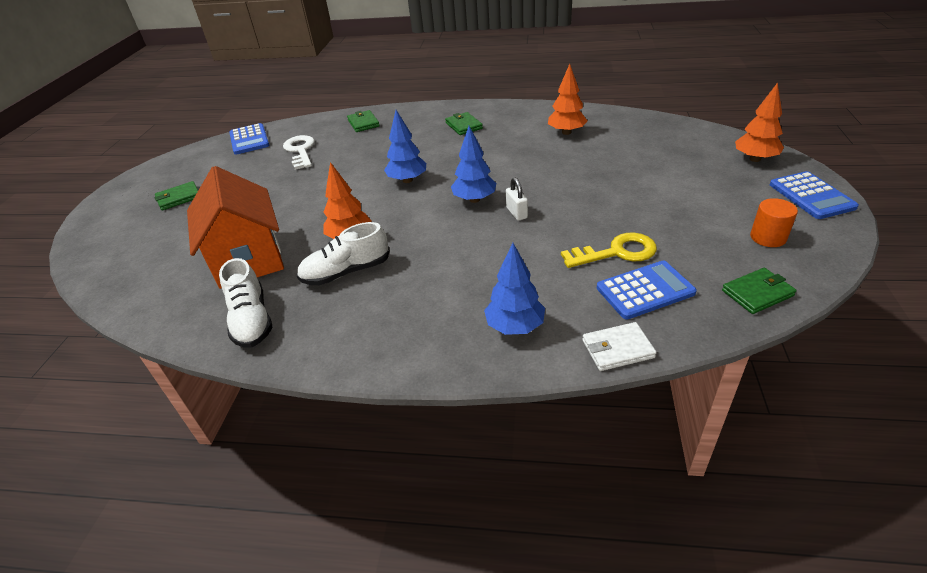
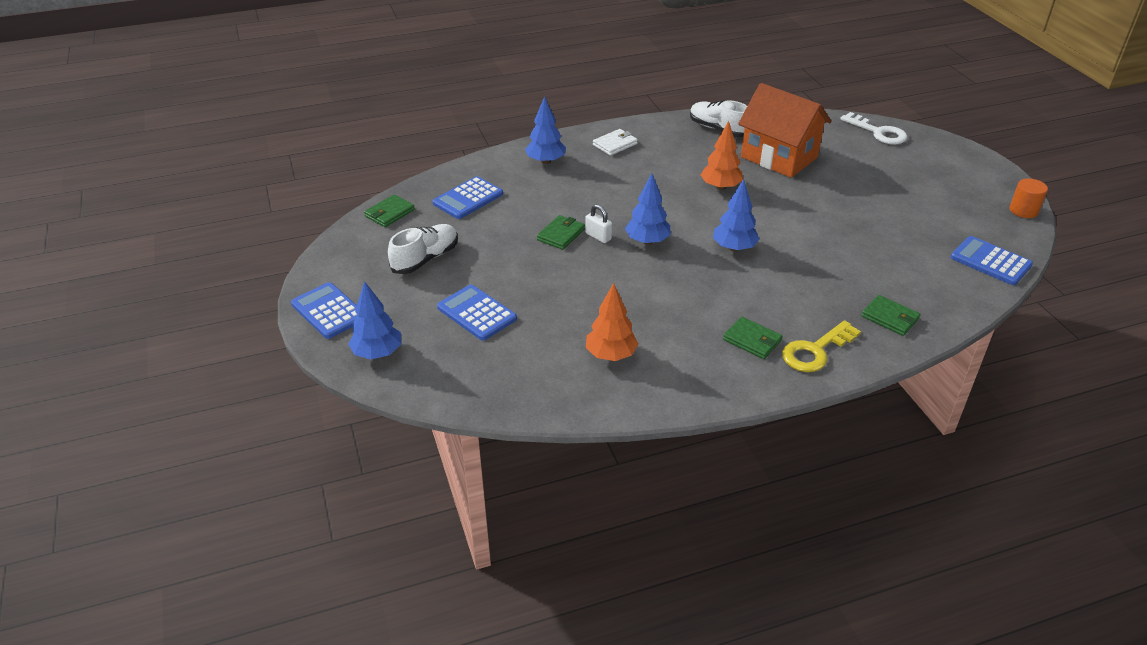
camera: 150 degrees right, 0 degrees up
(179, 198) = (929, 185): green wallet -> green wallet (561, 234)
(300, 151) = (901, 259): white key -> white key (878, 132)
(346, 272) = (691, 165): white shoe -> white shoe (425, 259)
(616, 252) = (497, 220): yellow key -> yellow key (815, 351)
(617, 349) = (477, 164): white wallet -> white wallet (615, 144)
(662, 171) = (476, 313): none -> blue calculator
(755, 159) = (377, 353): orange tree -> blue tree
(768, 237) = (376, 258): orange cylinder -> orange cylinder (1023, 210)

